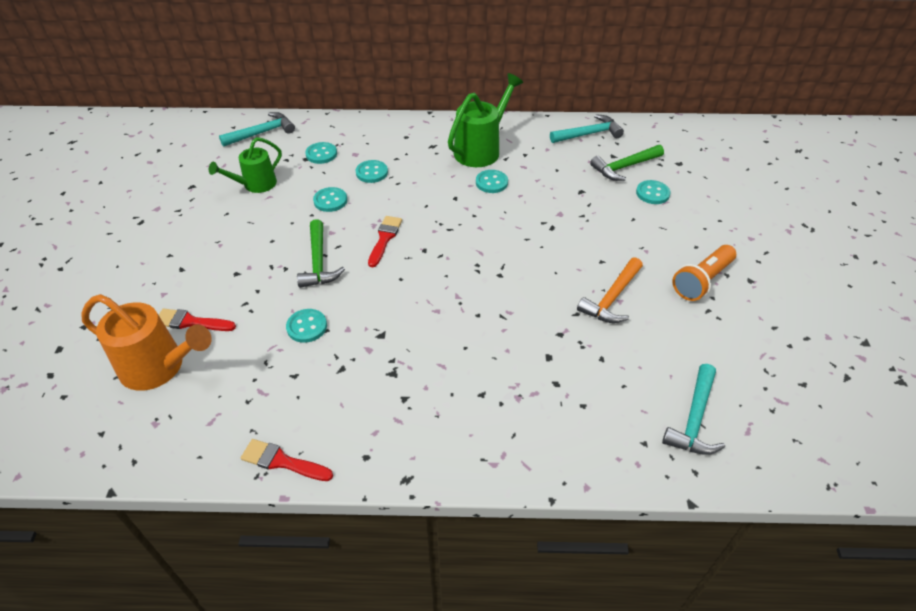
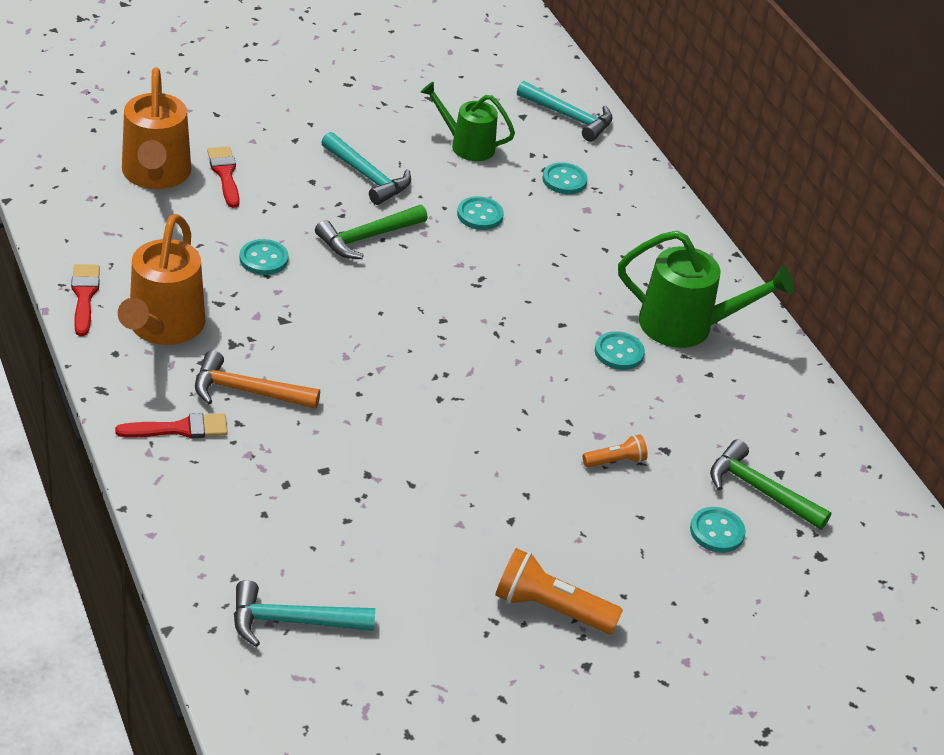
camera: 60 degrees right, 5 degrees down
(352, 414) = (163, 328): none -> orange watering can
(372, 173) = (559, 235): turquoise button -> none
(384, 238) = (441, 280): red brush -> red brush (179, 429)
(584, 214) = (615, 461): none -> orange flashlight
(588, 134) = (815, 436): turquoise hammer -> turquoise hammer (367, 176)
(612, 298) = (460, 515): orange hammer -> orange hammer (247, 391)

